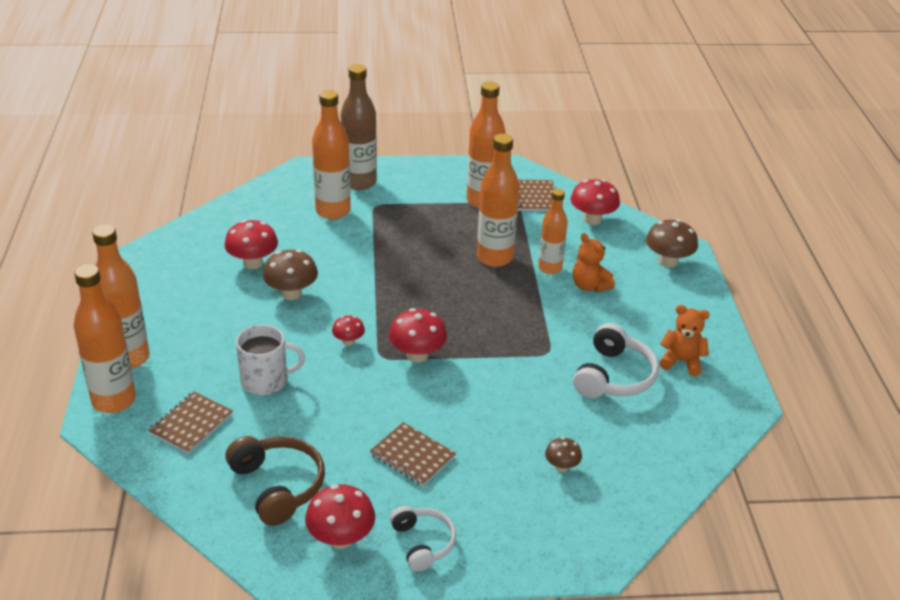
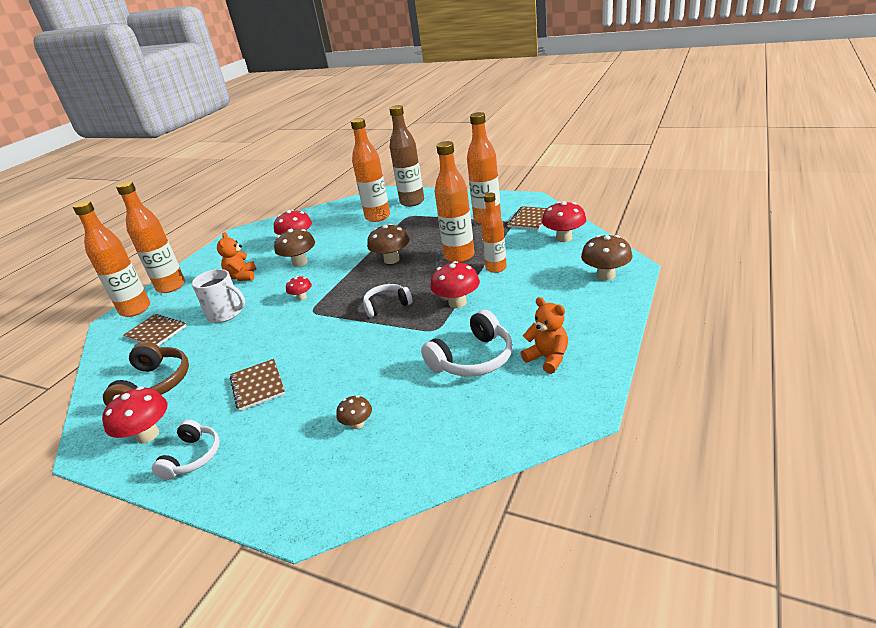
camera: 35 degrees right, 5 degrees down
(191, 424) = (156, 332): brown notebook -> brown notebook turned 60 degrees clockwise
(415, 273) = (391, 260): none -> brown mushroom
(417, 355) = (336, 314): red mushroom -> red mushroom (457, 303)
(467, 334) = (387, 305): none -> white headphones
(589, 286) = (517, 285): orange teddy bear -> orange teddy bear (242, 277)

